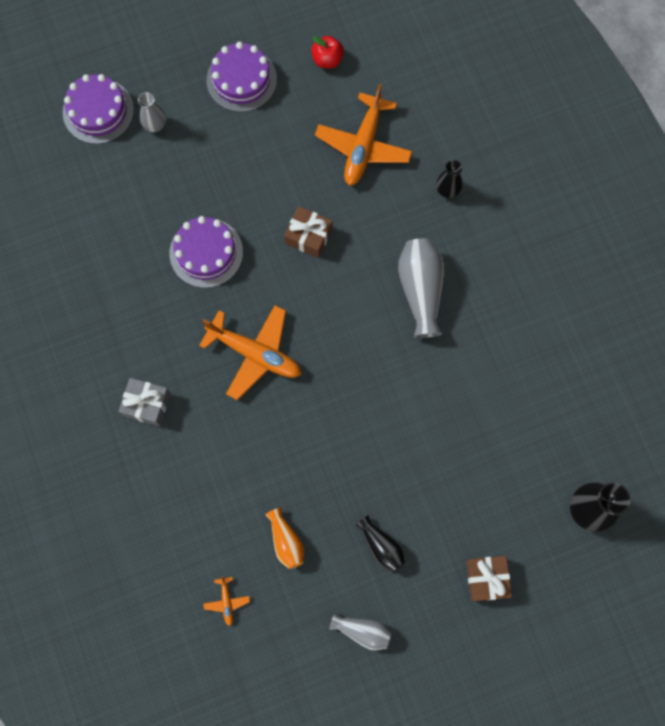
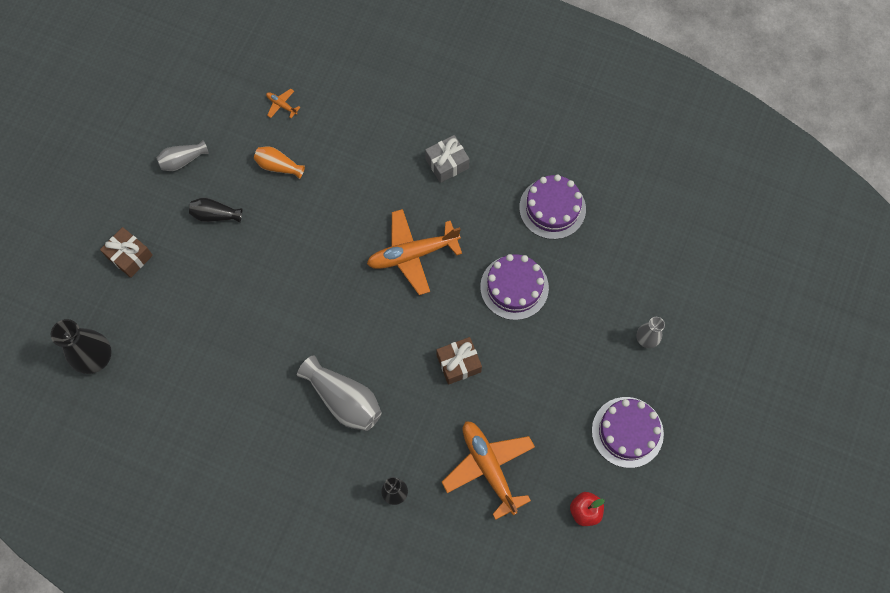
camera: 135 degrees right, 5 degrees down
(98, 111) = (694, 311): purple cake -> purple cake (552, 208)

